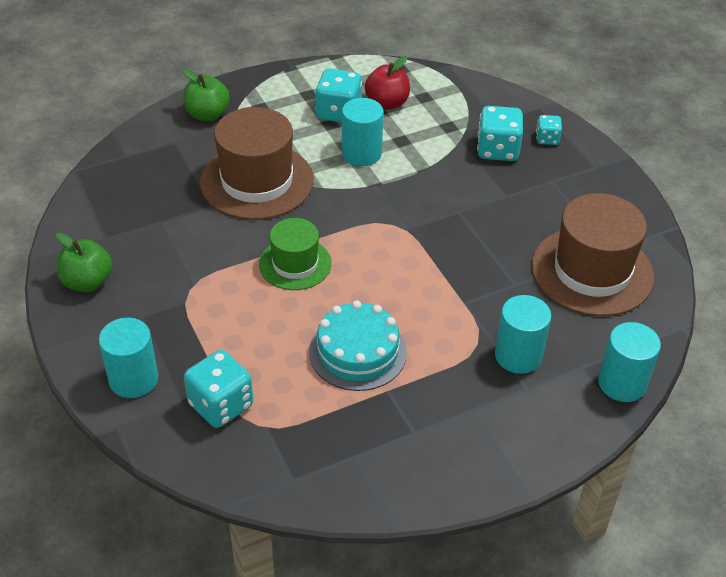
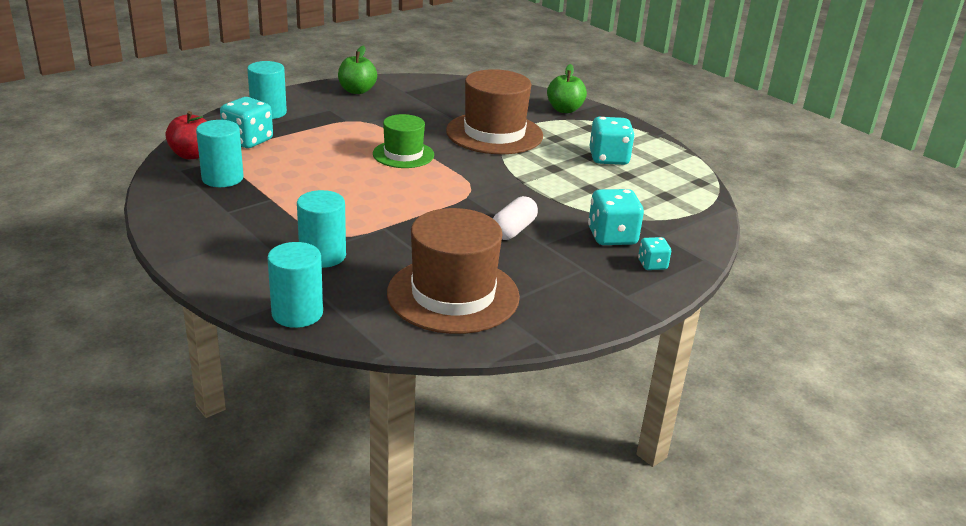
camera: 75 degrees right, 15 degrees down
(357, 352) = (311, 184): turquoise cake -> none
(361, 153) = (559, 171): turquoise cylinder -> turquoise cylinder (222, 178)
(387, 103) = (641, 179): red apple -> red apple (192, 155)
(479, 210) = (513, 230): none -> white capsule

